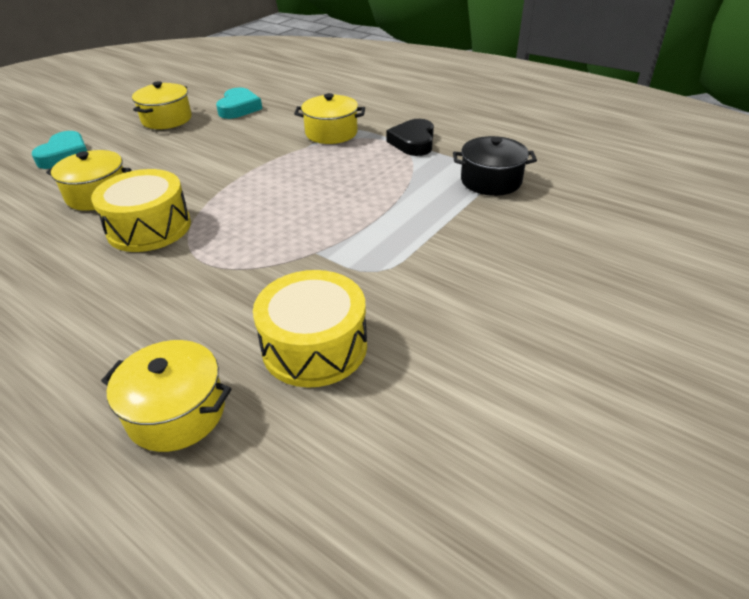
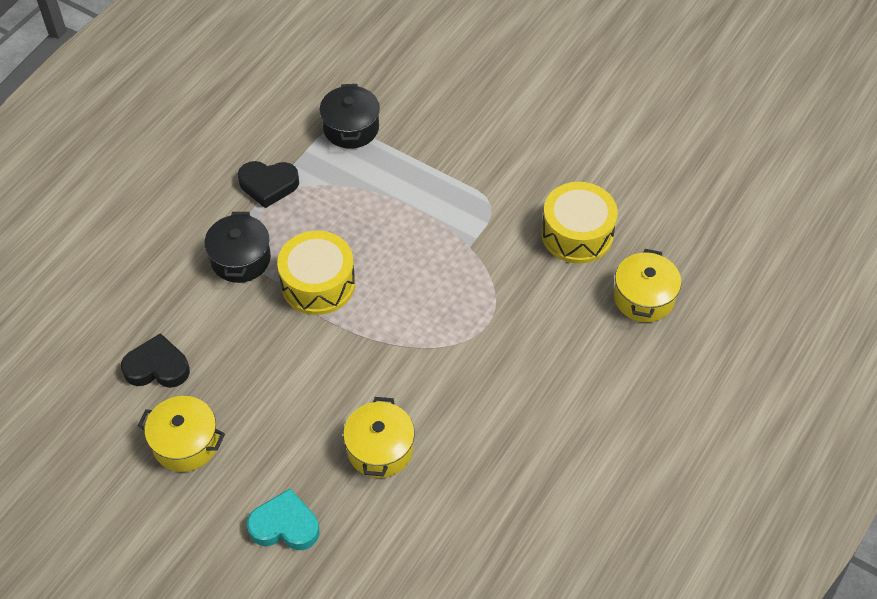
camera: 95 degrees left, 15 degrees up
(149, 227) = (439, 380): yellow drum -> yellow drum (318, 283)
(239, 108) = (157, 367): turquoise heart -> black heart
(331, 133) = (240, 259): yellow pot -> black pot

